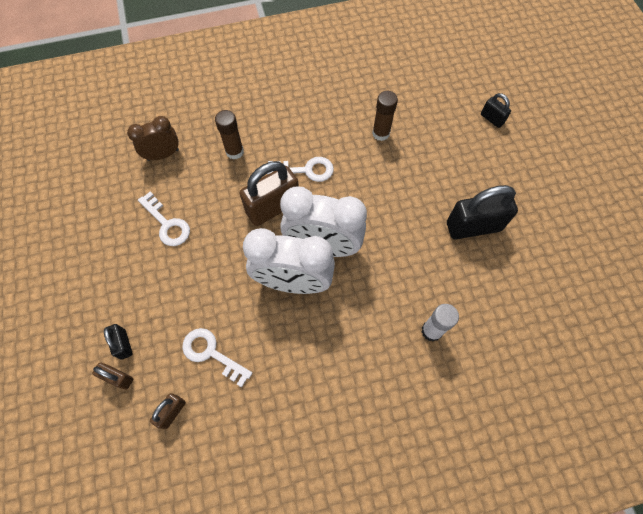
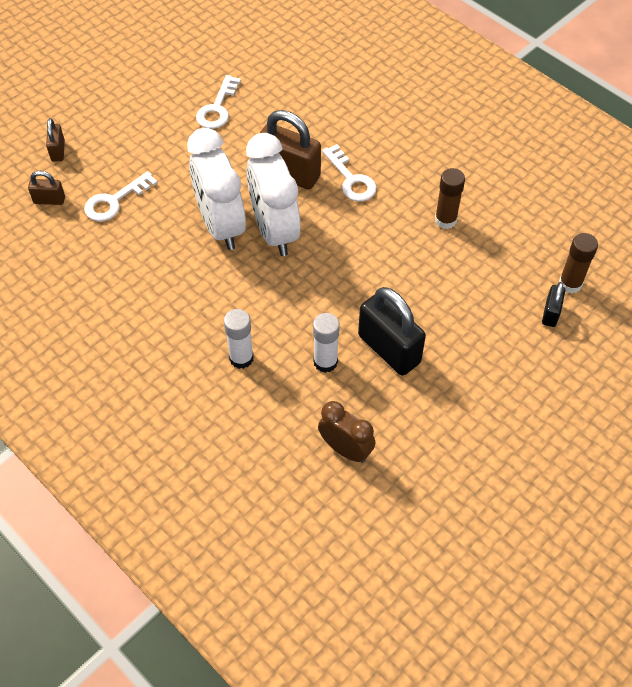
camera: 60 degrees right, 10 degrees down
(123, 344) = (88, 139): black padlock -> none
(163, 155) = (286, 68): brown clock -> brown clock (345, 449)
(211, 353) = (115, 201): white key -> white key turned 135 degrees counterclockwise
(234, 152) = (330, 116): brown glue stick -> brown glue stick (570, 284)
(464, 273) = (325, 362): none -> white glue stick

